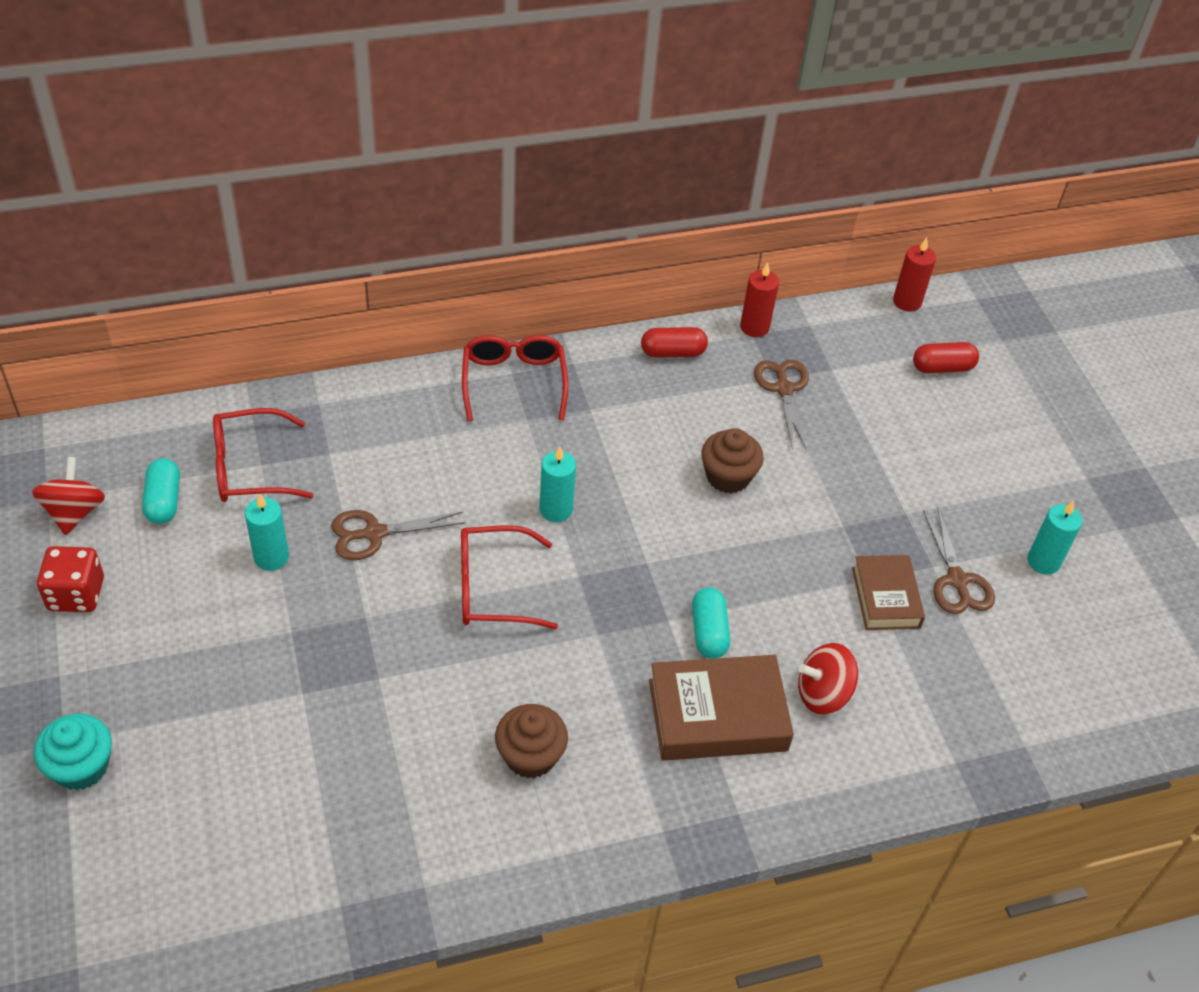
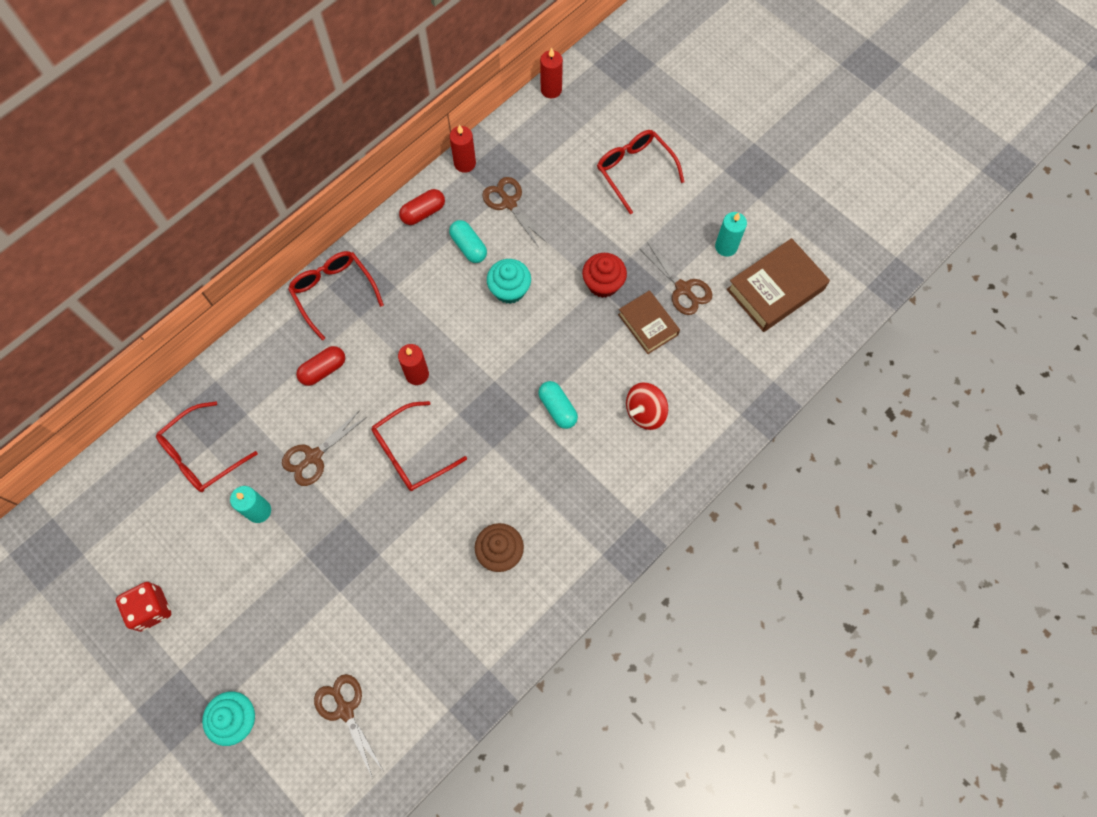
camera: 25 degrees left, 20 degrees up
(74, 512) = (107, 553): red spinning top -> none
(164, 501) = (161, 511): turquoise capsule -> turquoise capsule (468, 247)
(214, 831) = (345, 710): none -> brown scissors
(556, 509) = (417, 374): turquoise candle -> red candle
(717, 715) = (592, 462): brown book -> brown book (775, 289)
(728, 476) = (509, 290): brown cupcake -> turquoise cupcake
(852, 525) = (603, 283): none -> red cupcake
(942, 367) = (598, 132): red capsule -> red capsule (323, 370)
(965, 426) = (634, 170): none -> red glasses

